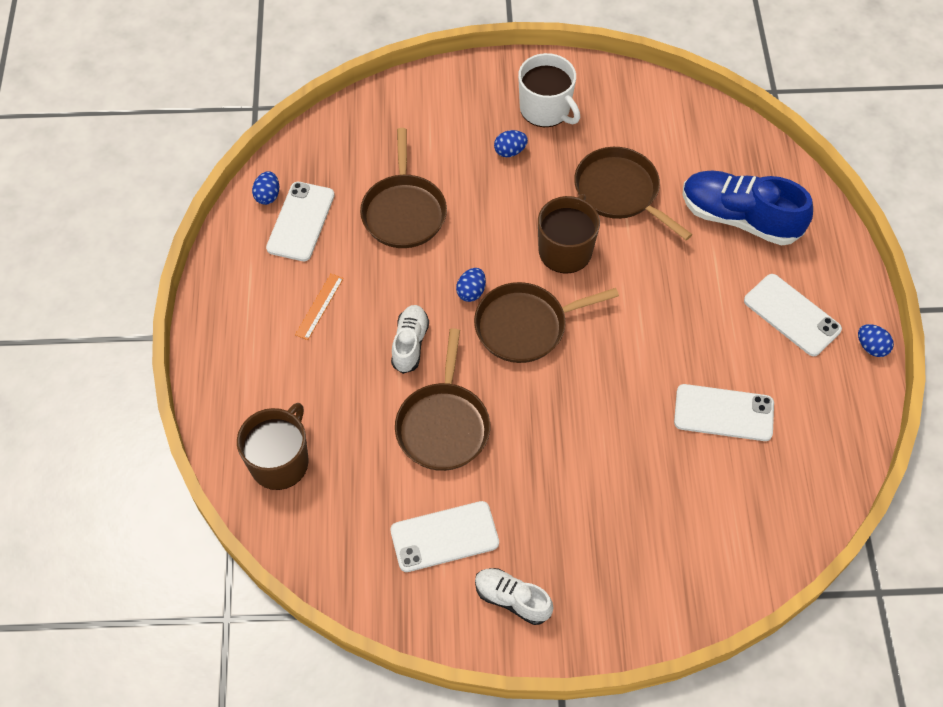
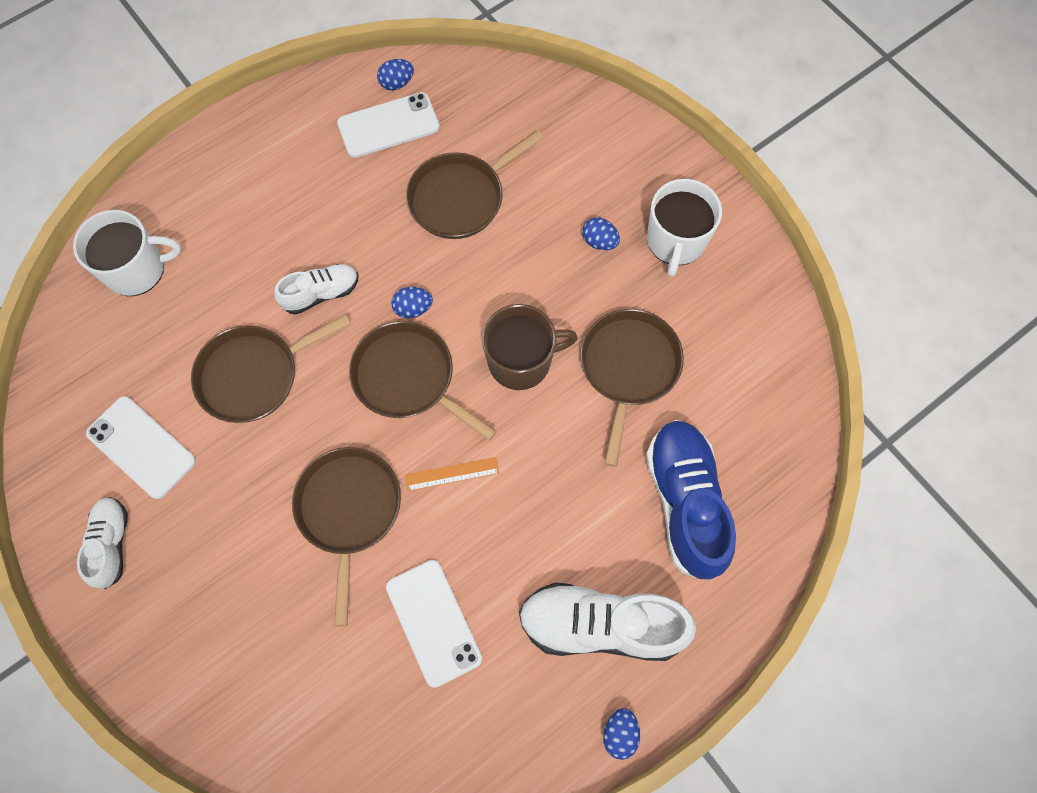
camera: 55 degrees right, 10 degrees up
(280, 461) = (136, 269): brown mug -> white mug
(319, 306) = (310, 197): orange ruler -> orange ruler (452, 474)
(601, 420) = (348, 510): none -> brown pan
(791, 315) = (601, 625): white phone -> white shoe

